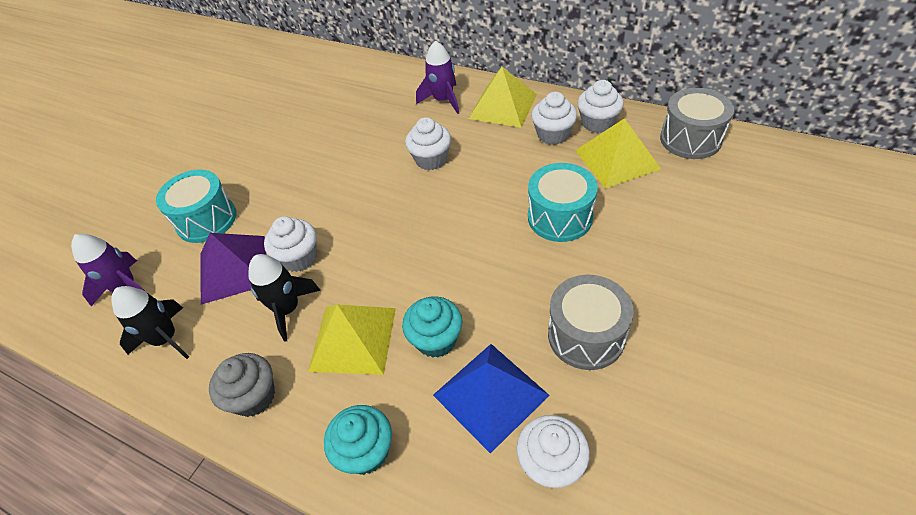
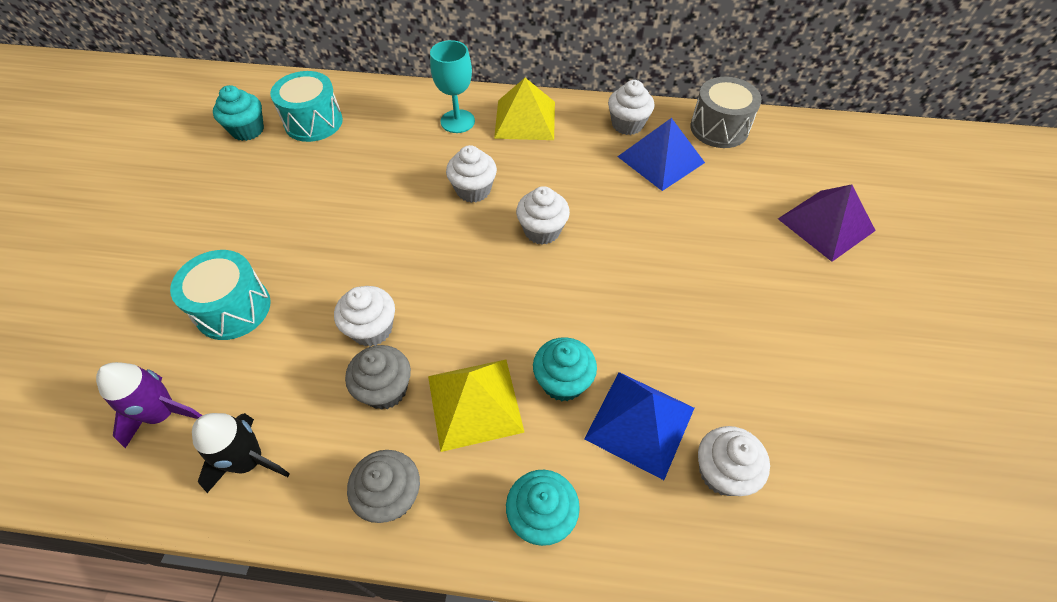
camera: 25 degrees left, 5 degrees up
(234, 268) = (297, 359): purple pyramid -> purple pyramid (826, 224)
(277, 85) = (247, 130): none -> turquoise cupcake
(287, 309) = (385, 389): black rocket -> grey cupcake
(443, 100) = (457, 121): purple rocket -> turquoise goblet
(553, 135) = (589, 143): white cupcake -> white cupcake (542, 230)
(560, 217) = (631, 228): turquoise drum -> turquoise drum (313, 122)
(586, 335) = (703, 341): grey drum -> none
(616, 159) = (660, 159): yellow pyramid -> blue pyramid

